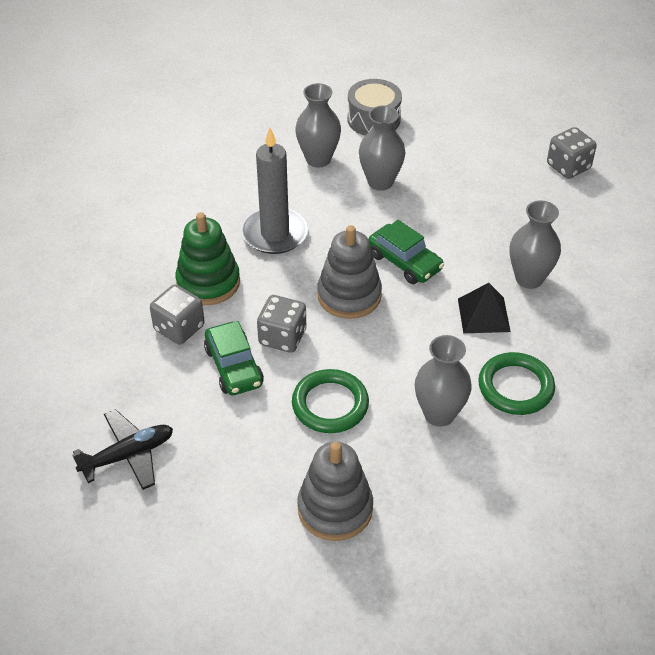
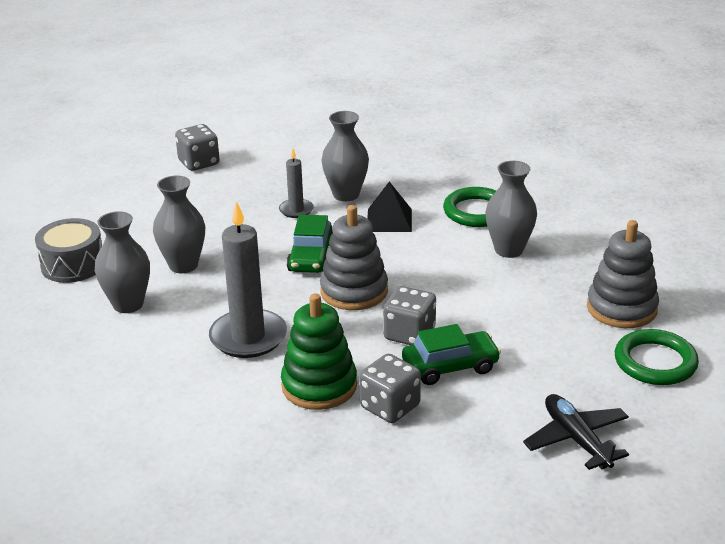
camera: 85 degrees left, 15 degrees down
(330, 404) = (500, 307): green ring -> green ring (655, 362)
(404, 262) = (311, 257): green car -> green car turned 135 degrees clockwise
(490, 244) = (296, 210): none -> grey candle

